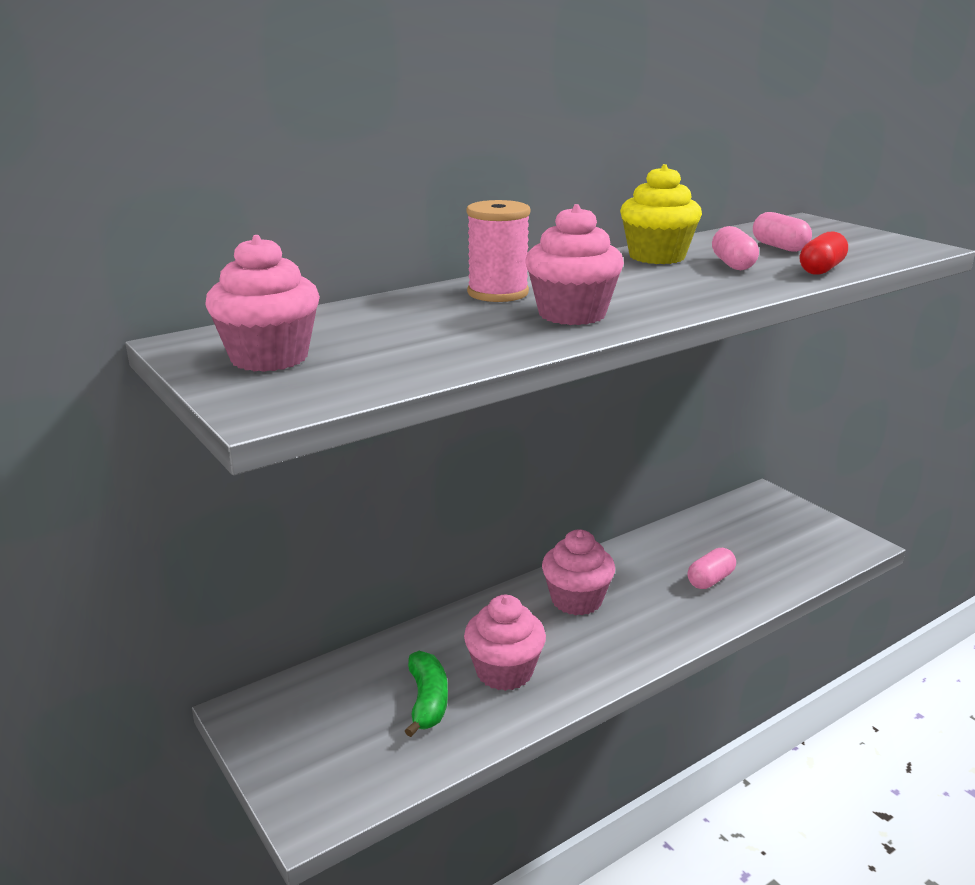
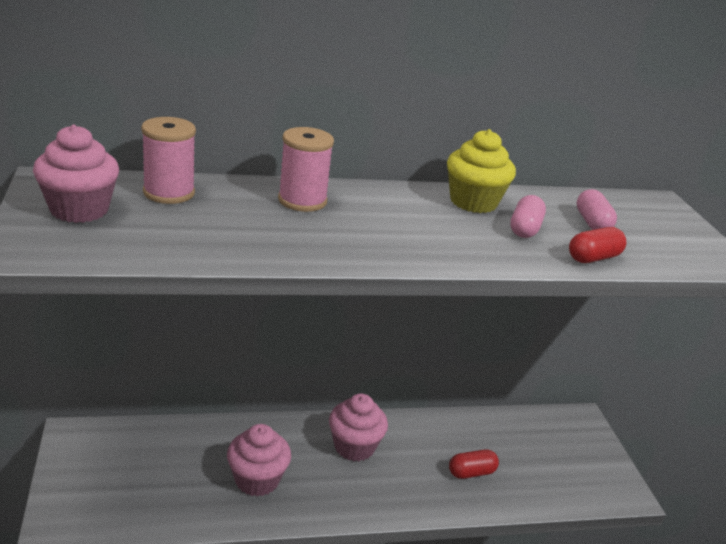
camera: 20 degrees right, 5 degrees up
(347, 320) = (169, 193): none -> pink spool
(427, 701) = (188, 479): green banana -> none
(572, 314) = (328, 238): pink cupcake -> none
(710, 580) = (471, 472): pink capsule -> red capsule

